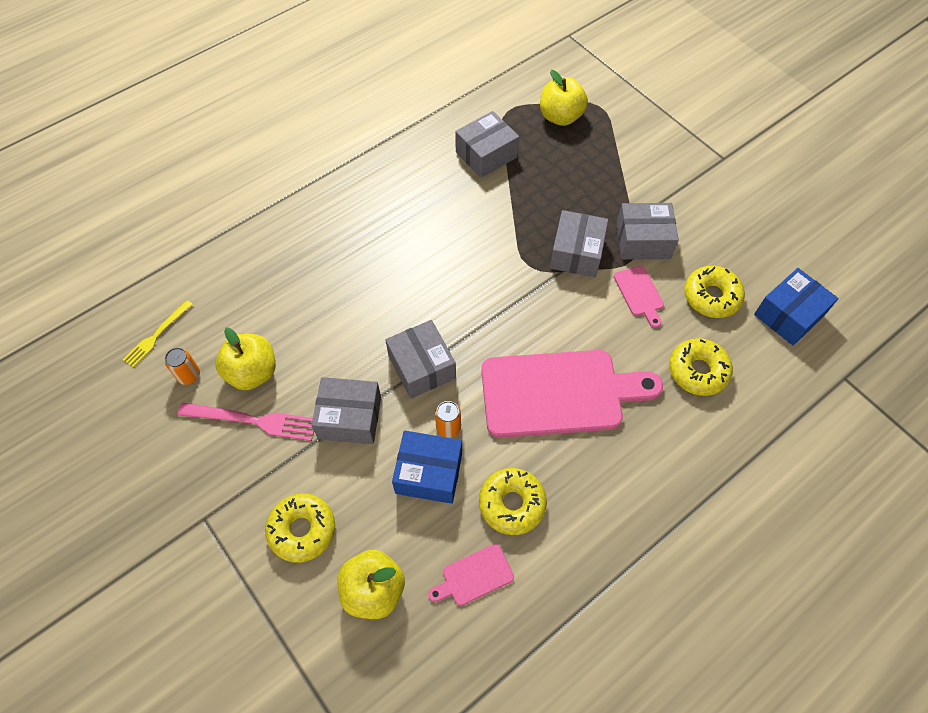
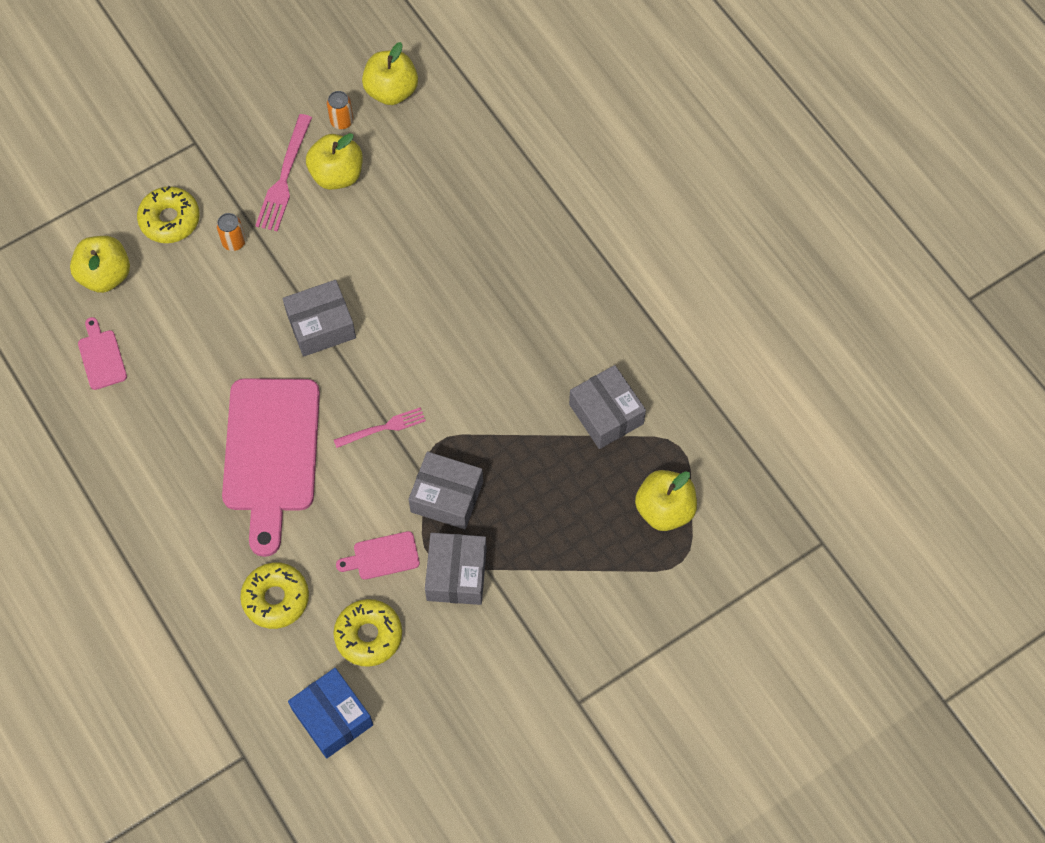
camera: 95 degrees right, 5 degrees up
(157, 335) = (391, 91): yellow fork -> yellow apple
(349, 418) = (274, 259): grey box -> none
(429, 473) = (205, 325): blue box -> none
(448, 427) = (249, 346): orange can -> orange can (234, 242)
(512, 504) = (162, 395): yellow donut -> none
(520, 305) = (383, 428): none -> pink fork

